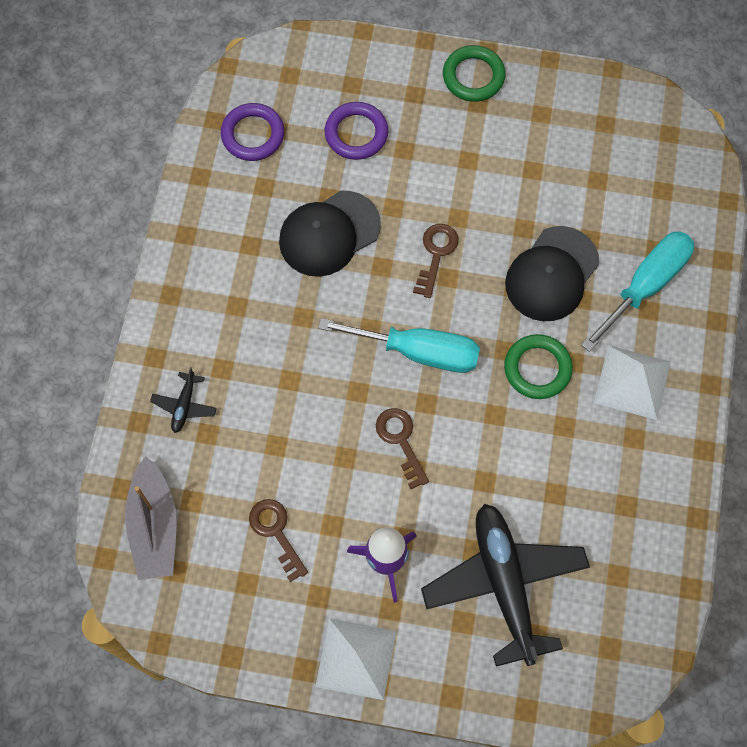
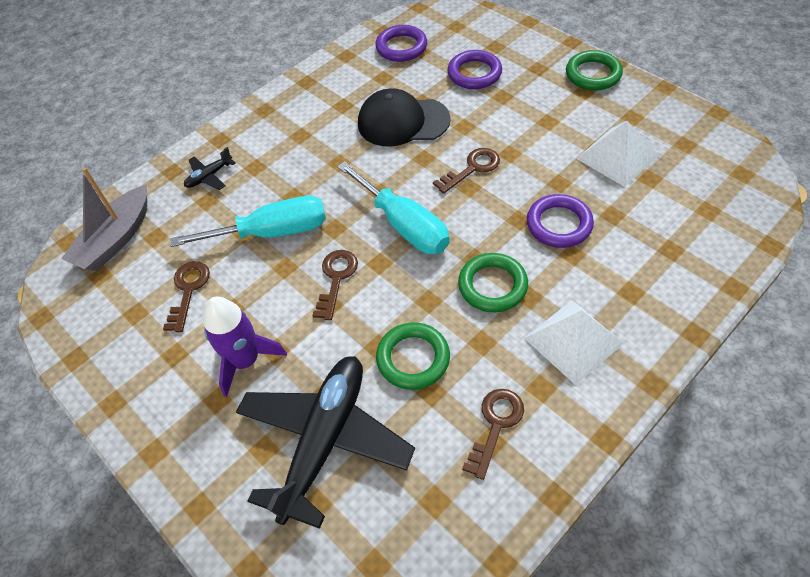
camera: 40 degrees right, 15 degrees down
(356, 658) = (155, 421): white pyramid -> white pyramid (617, 156)
(521, 474) = (413, 358): none -> green ring
(552, 274) = (559, 224): black cap -> purple ring
(621, 489) = (495, 425): none -> brown key
(646, 285) = (641, 272): turquoise screwdriver -> turquoise screwdriver (272, 232)

